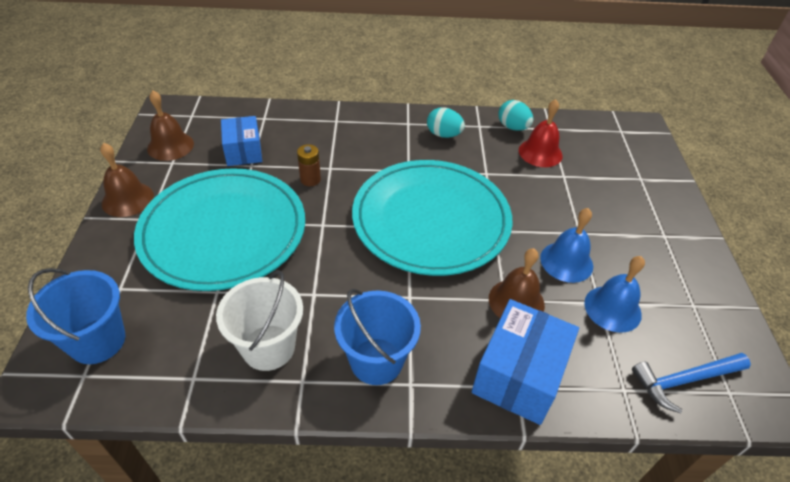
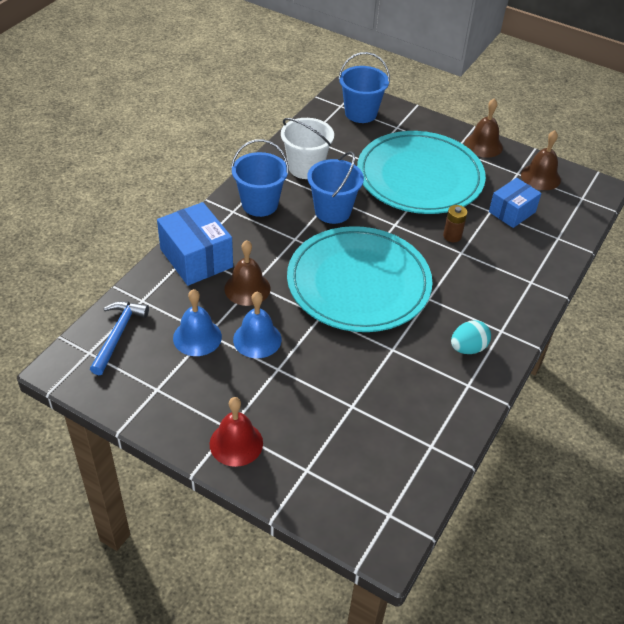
camera: 120 degrees right, 0 degrees up
(243, 151) = (512, 212): blue box -> blue box turned 60 degrees counterclockwise
(338, 283) = (332, 211): none -> blue bucket
(513, 127) = (450, 412): turquoise egg -> none
(540, 153) = (396, 409): red bell -> red bell (236, 443)

